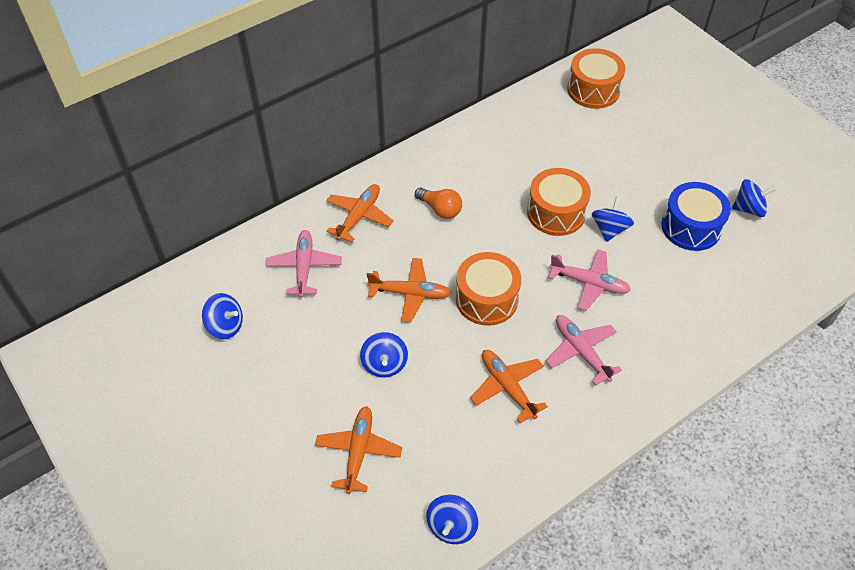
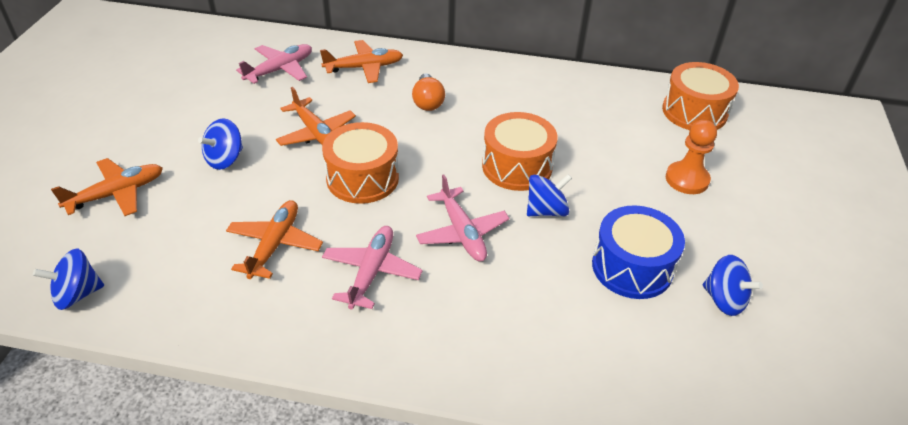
camera: 45 degrees right, 10 degrees down
(225, 326) = (181, 66): blue spinning top -> none
(647, 145) = (687, 179): none -> orange pawn

